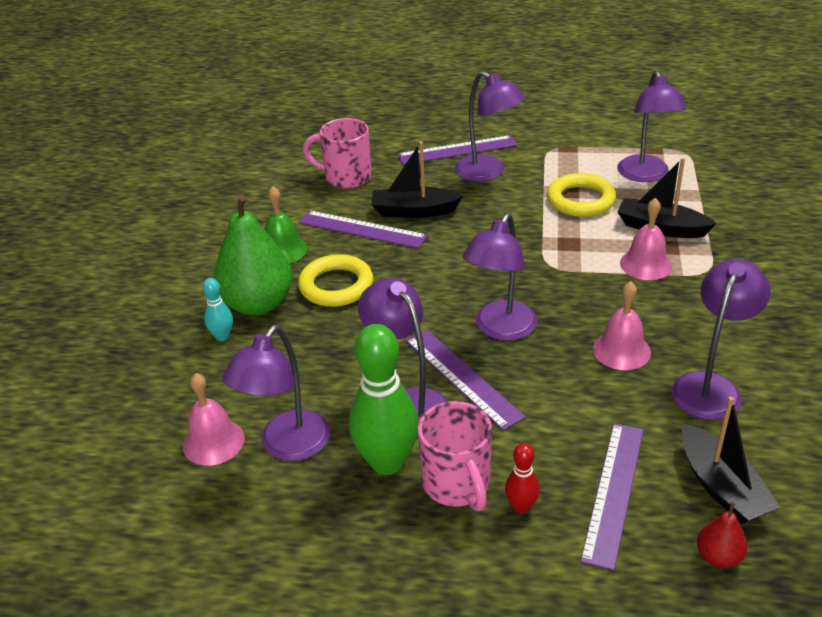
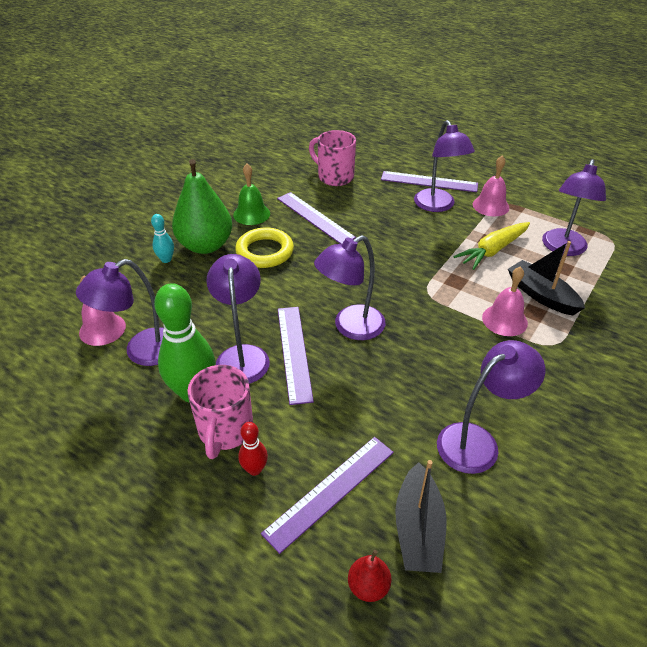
camera: 25 degrees right, 5 degrees up
(414, 211) = (361, 217): black boat -> none
(580, 200) = (493, 250): yellow ring -> yellow carrot
(621, 350) = (428, 381): pink bell -> pink bell (490, 206)

